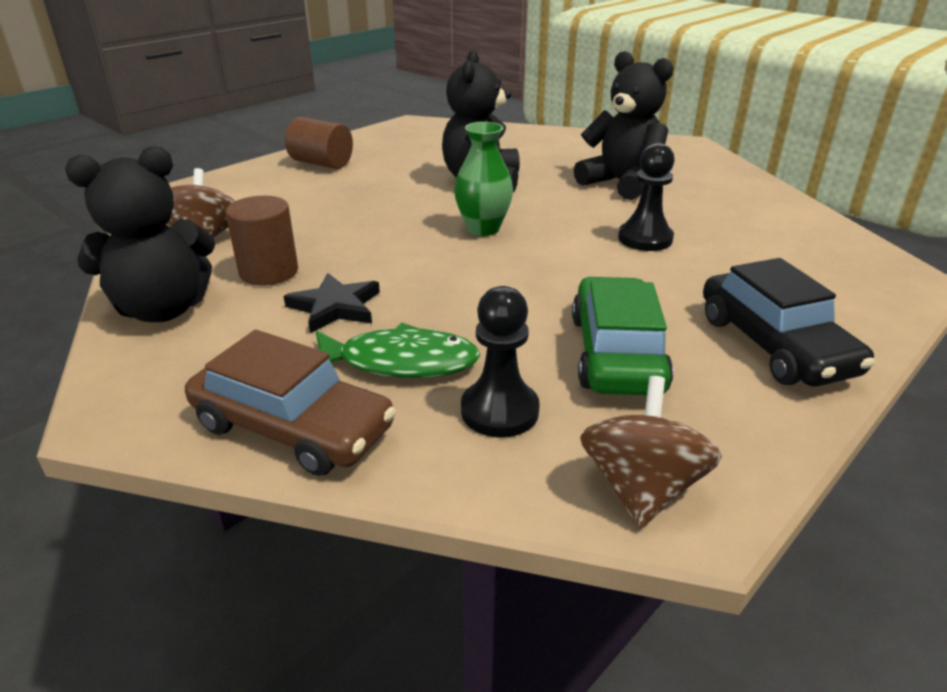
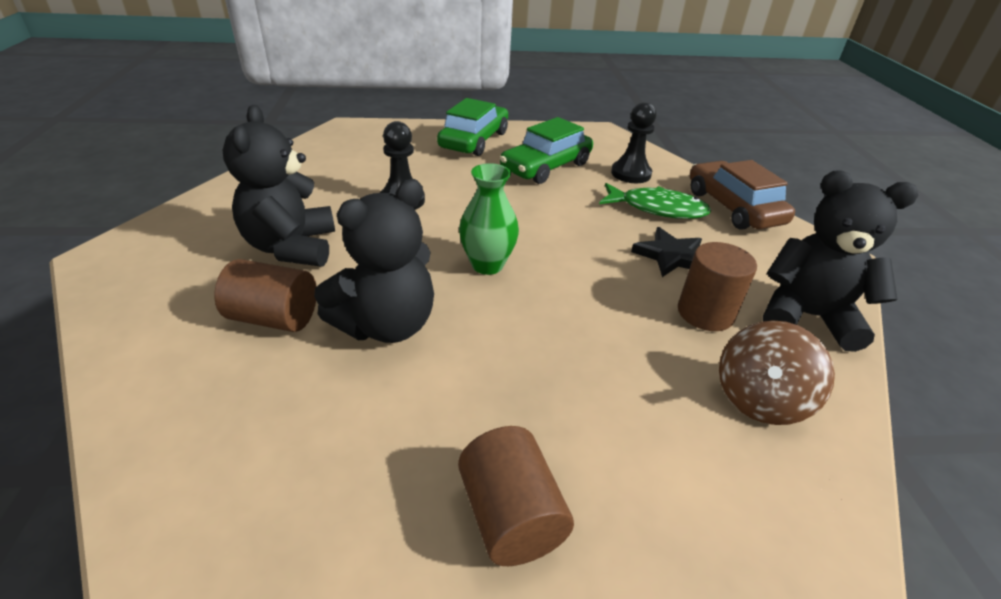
camera: 140 degrees left, 5 degrees up
(400, 362) = (657, 209): green fish -> green fish turned 150 degrees clockwise
(543, 162) = (274, 318): none -> brown cylinder
(641, 488) = (609, 140): brown spinning top -> none
(774, 345) = (474, 140): black car -> green car

